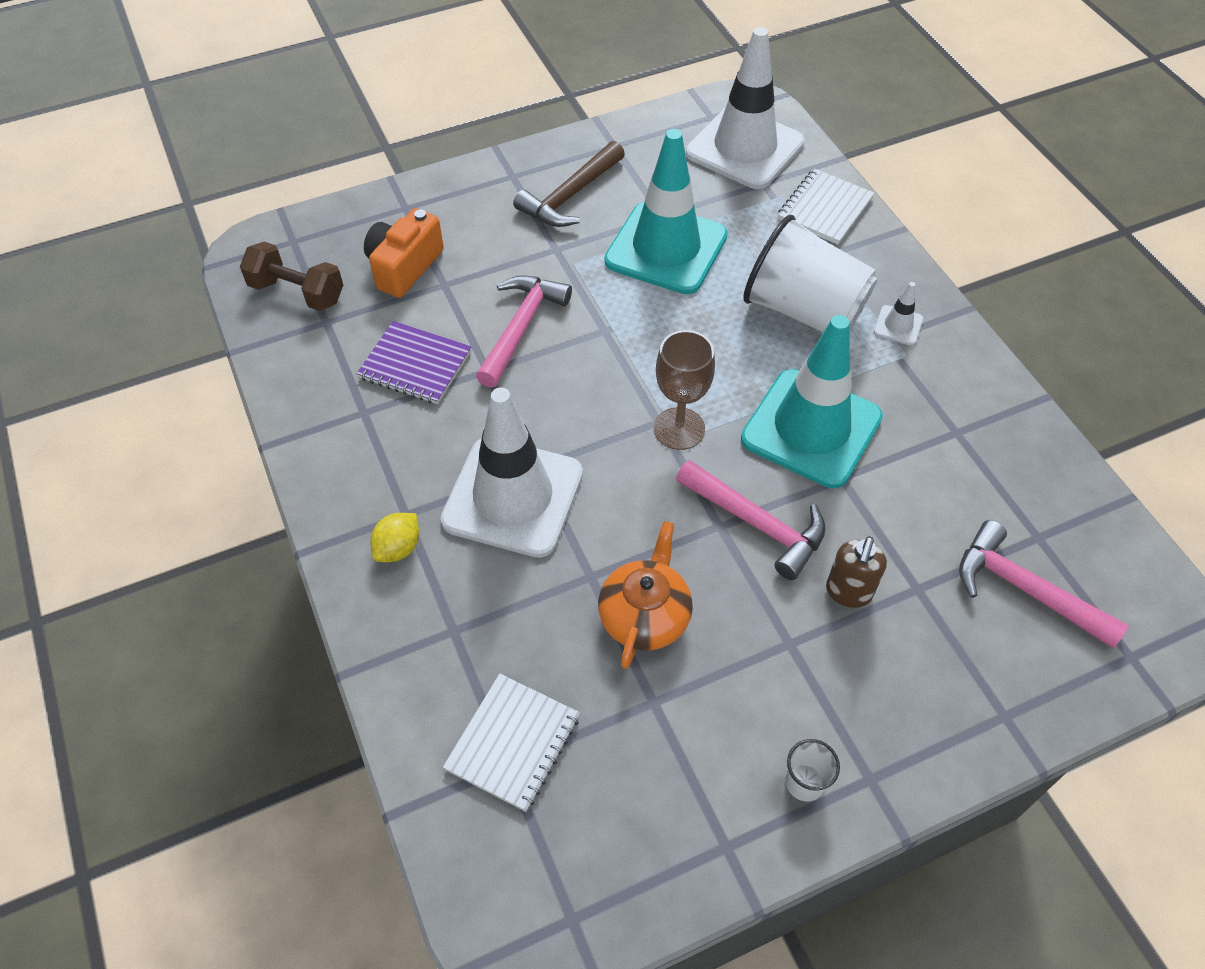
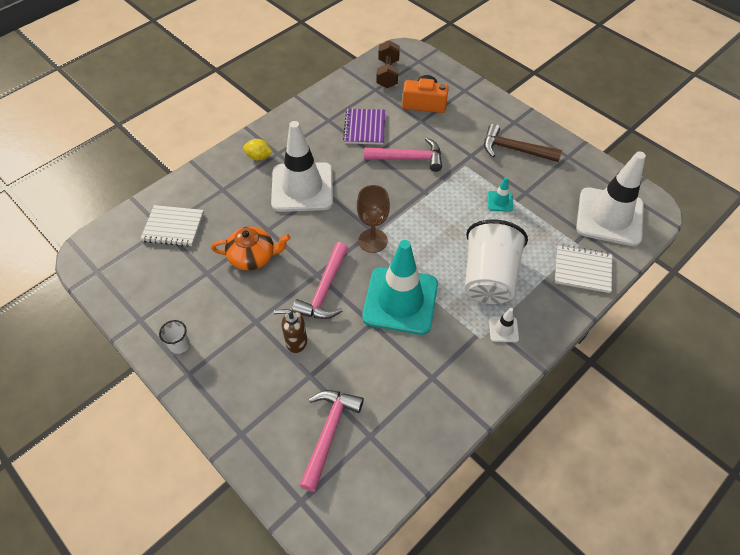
camera: 70 degrees right, 0 degrees up
(666, 248) = (500, 201): turquoise traffic cone -> turquoise traffic cone, size x0.40

